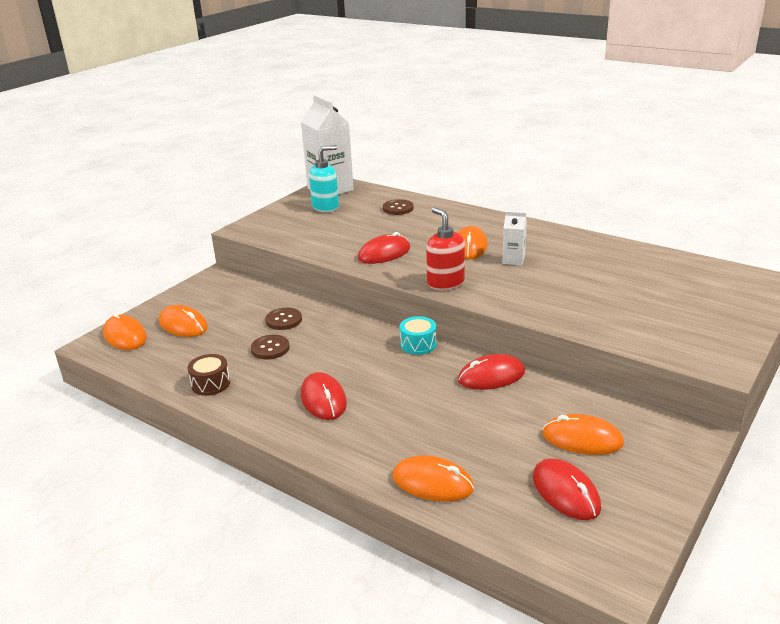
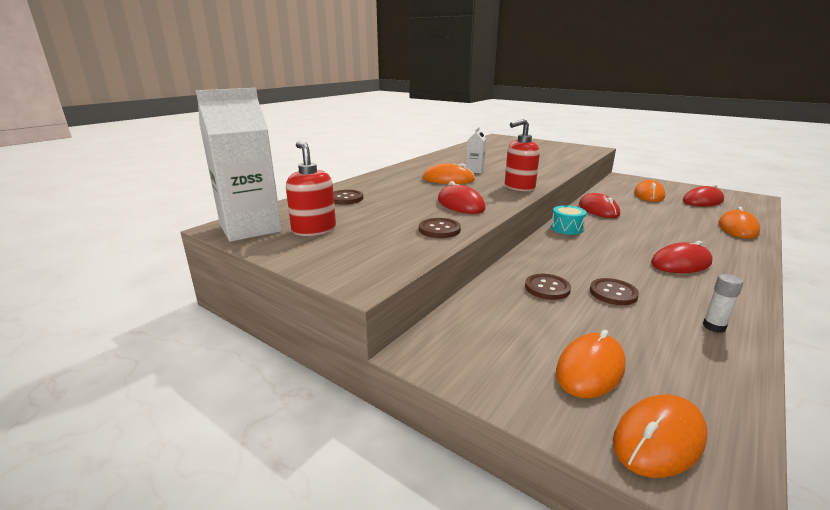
camera: 90 degrees left, 5 degrees down
(210, 384) = (714, 327): brown drum -> white glue stick
(321, 246) = (439, 229): none -> brown button
(326, 207) = (314, 230): turquoise soap dispenser -> red soap dispenser

